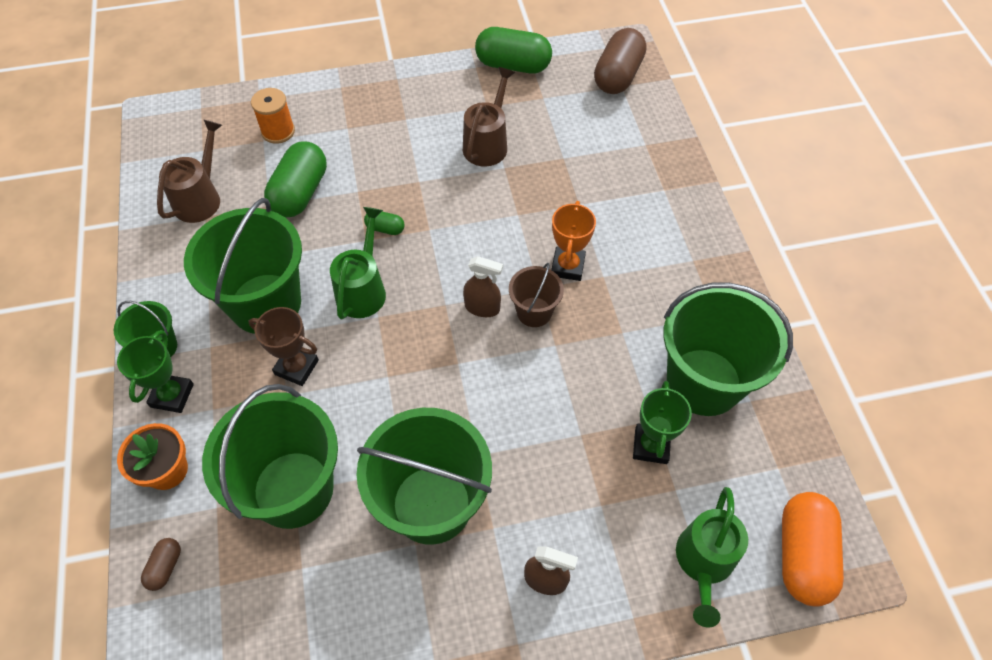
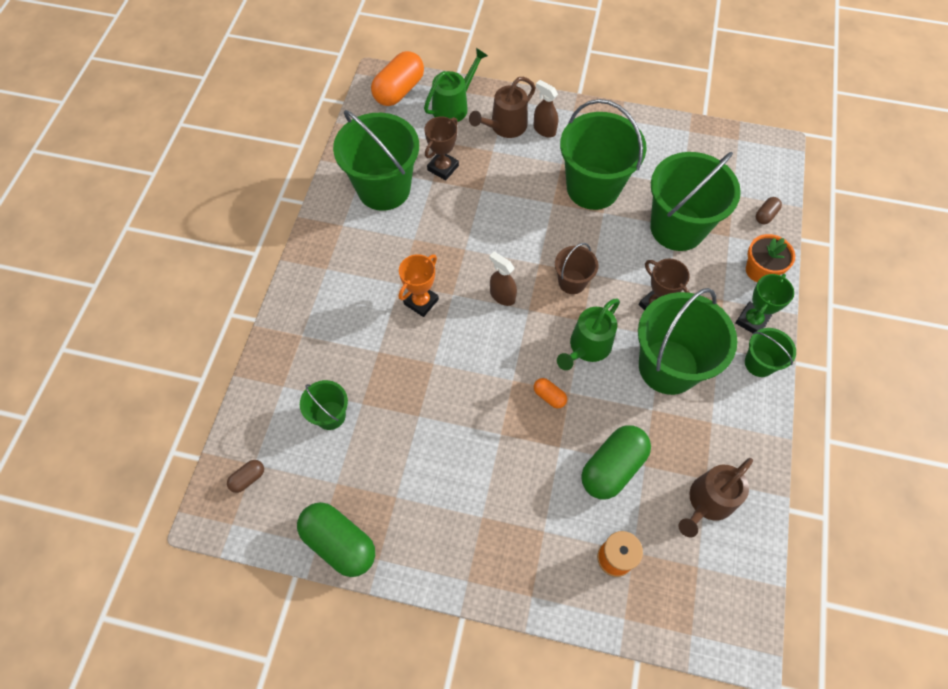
camera: 155 degrees left, 5 degrees up
(385, 228) = (549, 396): green capsule -> orange capsule
(488, 143) = (419, 449): brown watering can -> brown watering can (504, 127)
(534, 312) = (466, 277): brown bucket -> brown bucket (572, 282)
(585, 139) = (330, 415): none -> green bucket
(618, 76) = (248, 478): brown capsule -> brown capsule, size x0.47
(651, 446) = (443, 168): green trophy -> brown trophy

